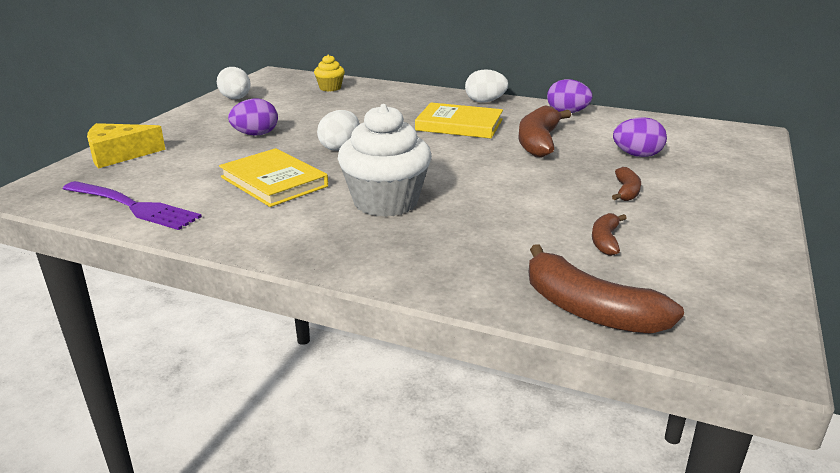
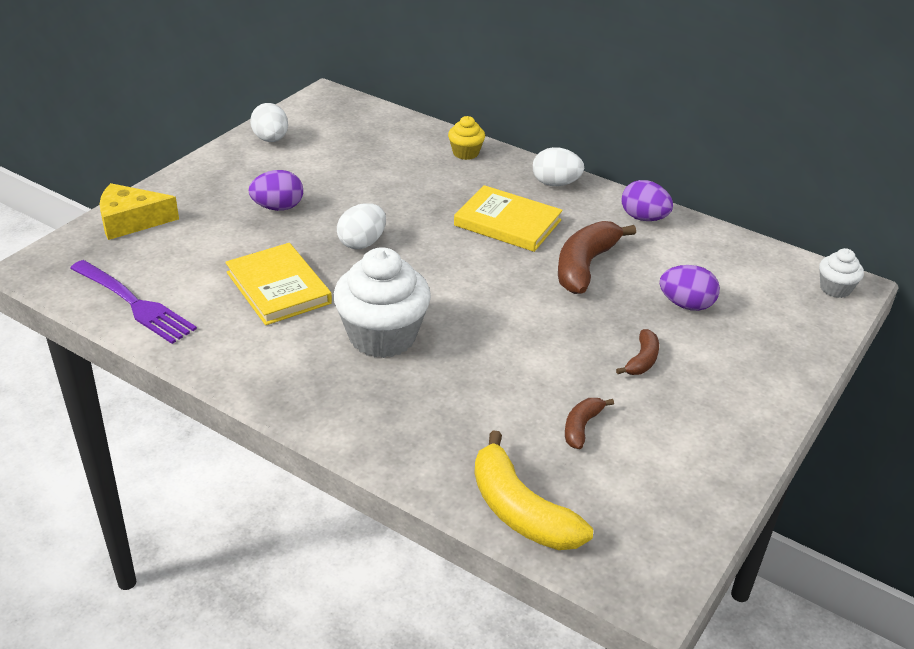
camera: 10 degrees right, 10 degrees up
(330, 88) = (383, 133): yellow cupcake -> yellow cupcake (465, 153)
(589, 310) = (520, 511): brown banana -> yellow banana
(744, 135) = (835, 288): none -> white cupcake

